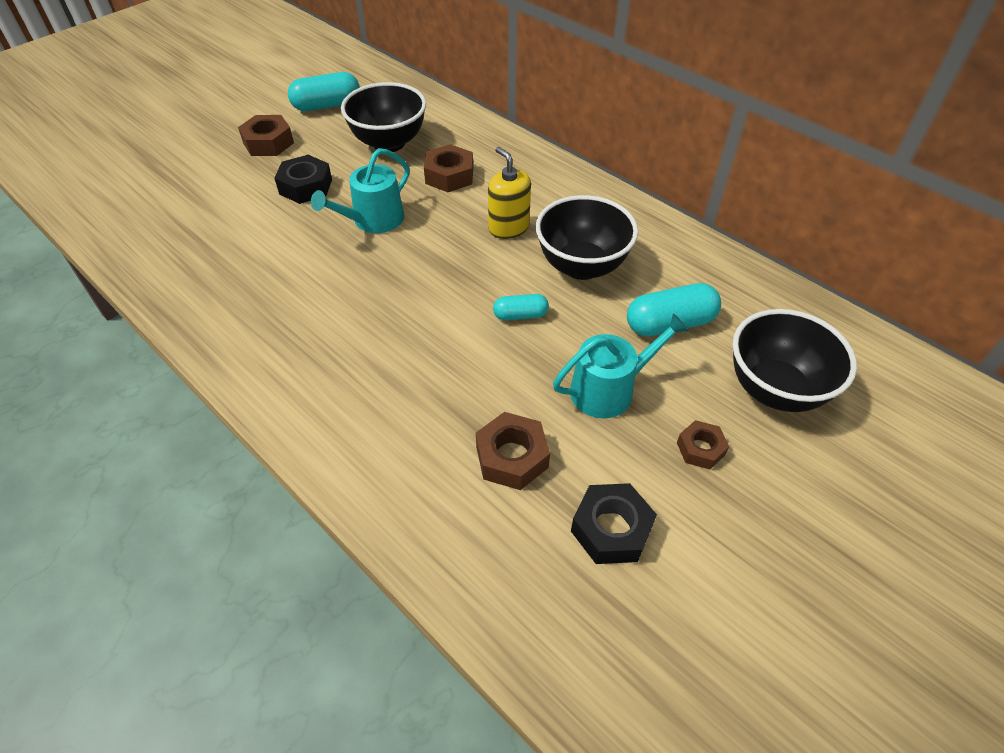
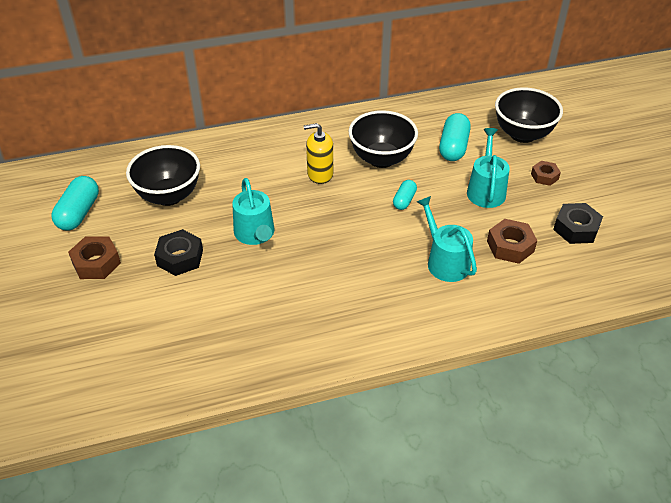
camera: 60 degrees left, 5 degrees down
(434, 396) = (445, 261): none -> turquoise watering can
(449, 175) = (239, 180): brown nut -> none

